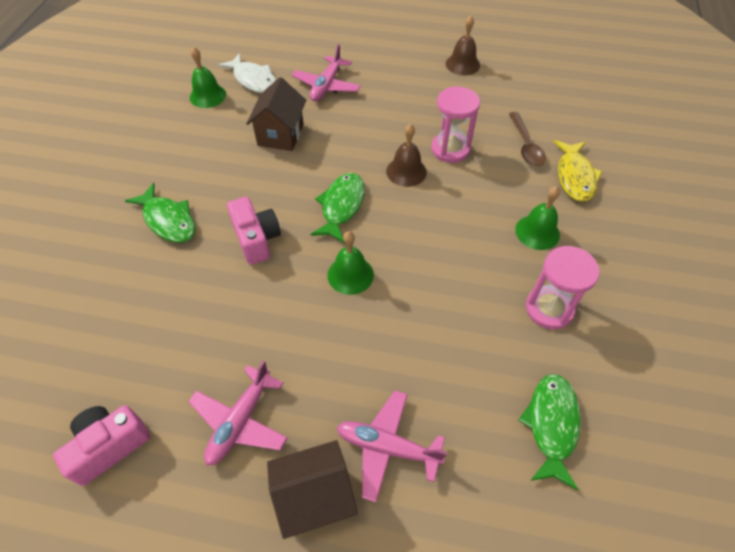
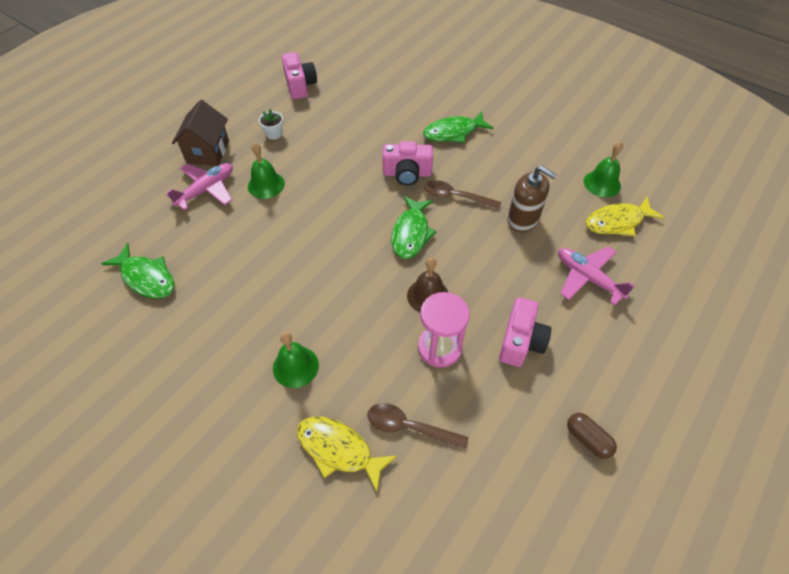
camera: 115 degrees right, 0 degrees up
(240, 421) = (274, 134): pink plane -> white flower pot
(253, 80) = (617, 222): white fish -> yellow fish
(274, 188) = (455, 197): none -> brown spoon
(280, 135) = (523, 219): brown house -> brown soap dispenser
(341, 206) = (411, 233): green fish -> green fish turned 60 degrees clockwise
(350, 275) = (339, 215): green bell -> green bell (266, 185)
(411, 108) = (521, 341): none -> pink camera
(462, 64) = (587, 439): brown bell -> brown capsule
(549, 309) = (221, 328): pink hourglass -> none

